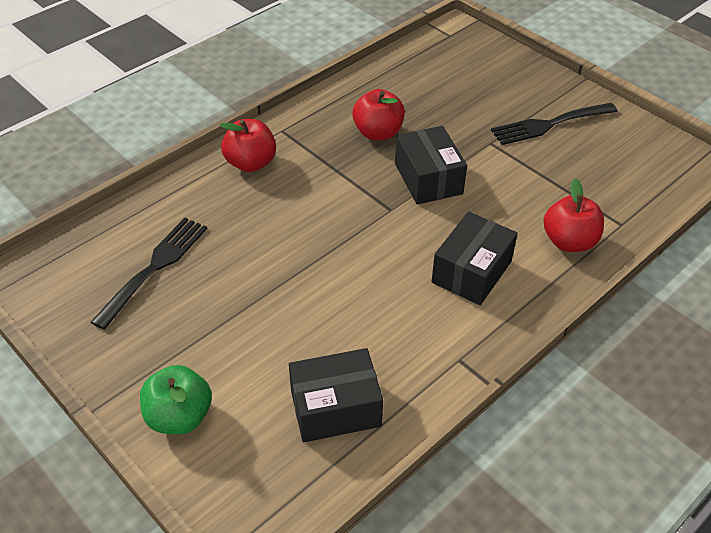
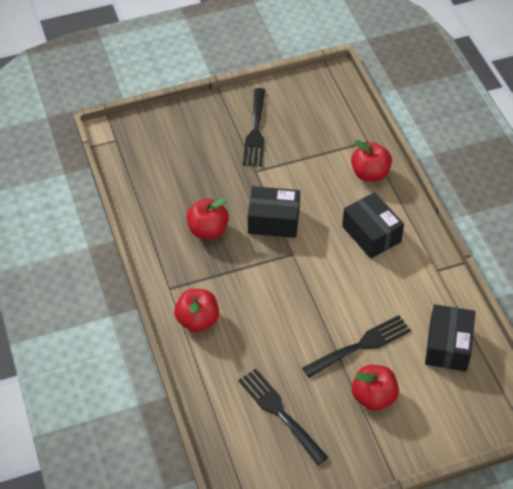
camera: 65 degrees left, 5 degrees up
(179, 416) = (420, 431): green apple -> none
(214, 349) = (373, 397): none -> red apple
(287, 313) = (360, 346): none -> black fork

